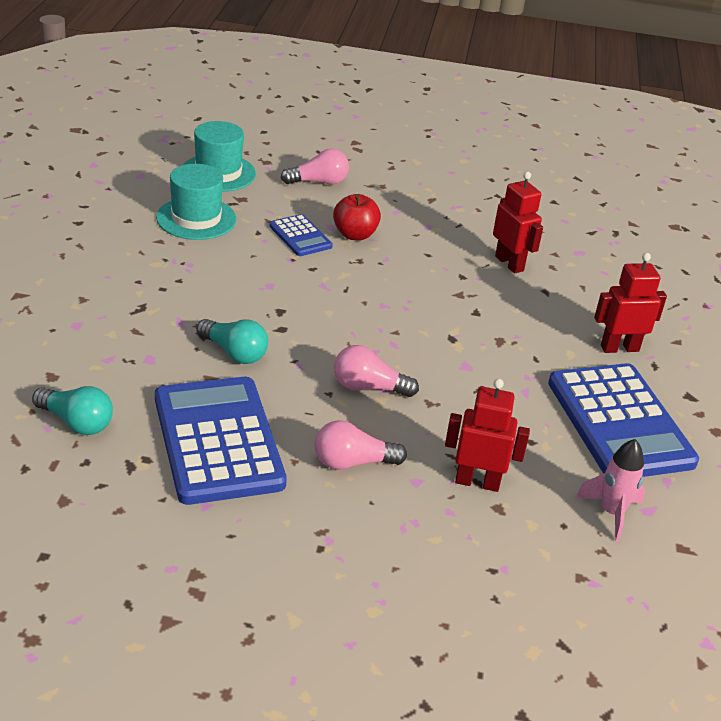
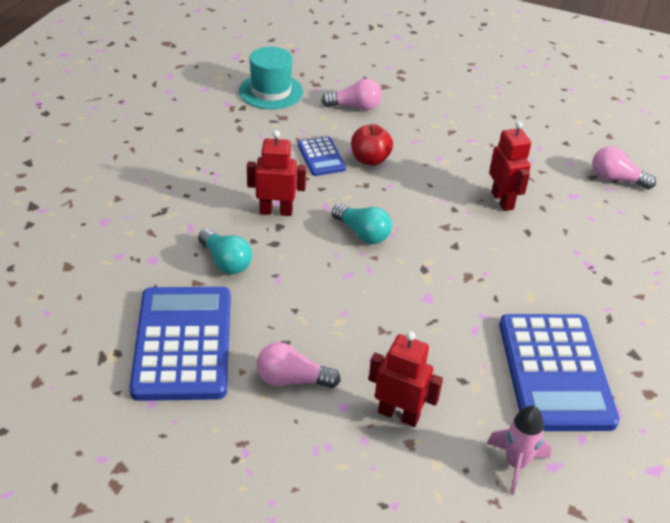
camera: 15 degrees right, 5 degrees up
(76, 422) = (72, 311): turquoise light bulb -> turquoise light bulb (362, 233)
(196, 218) = (237, 132): turquoise hat -> none
(368, 387) = (331, 308): pink light bulb -> pink light bulb (616, 179)
(619, 348) = (580, 296): red robot -> red robot (276, 211)

